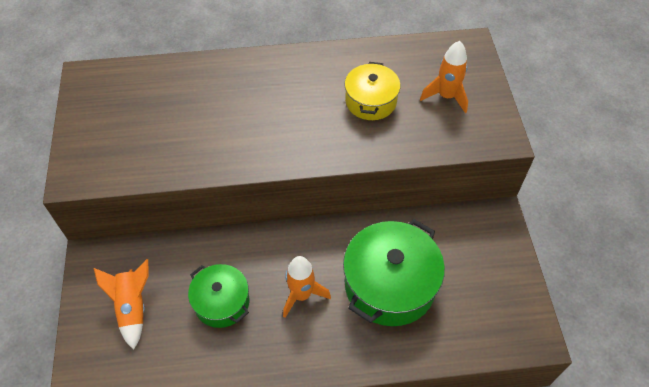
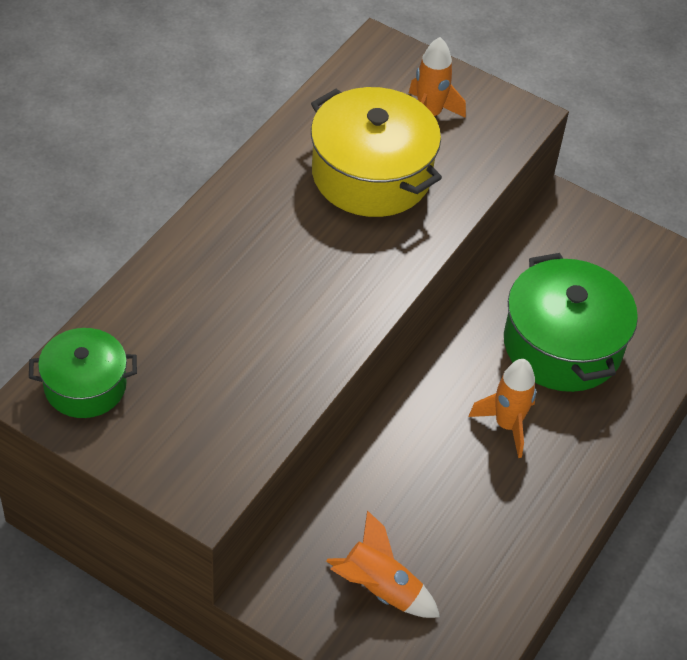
camera: 55 degrees left, 5 degrees down
(222, 302) = (451, 501): green pot -> green pot (85, 386)
(371, 101) = (371, 174): yellow pot -> yellow pot, size x1.67

